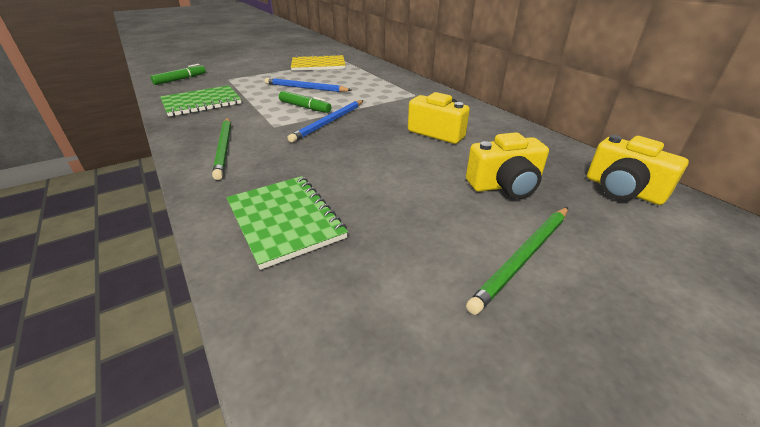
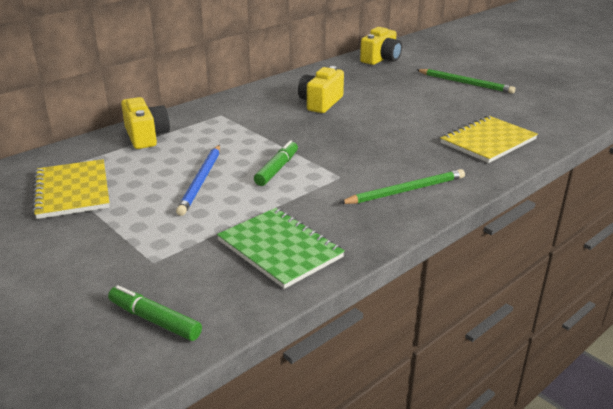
camera: 100 degrees left, 5 degrees down
(285, 220) = (488, 141): green notebook -> yellow notebook
(329, 122) = (316, 149): blue pencil -> none
(505, 186) = (396, 84): yellow camera -> yellow camera (146, 136)

